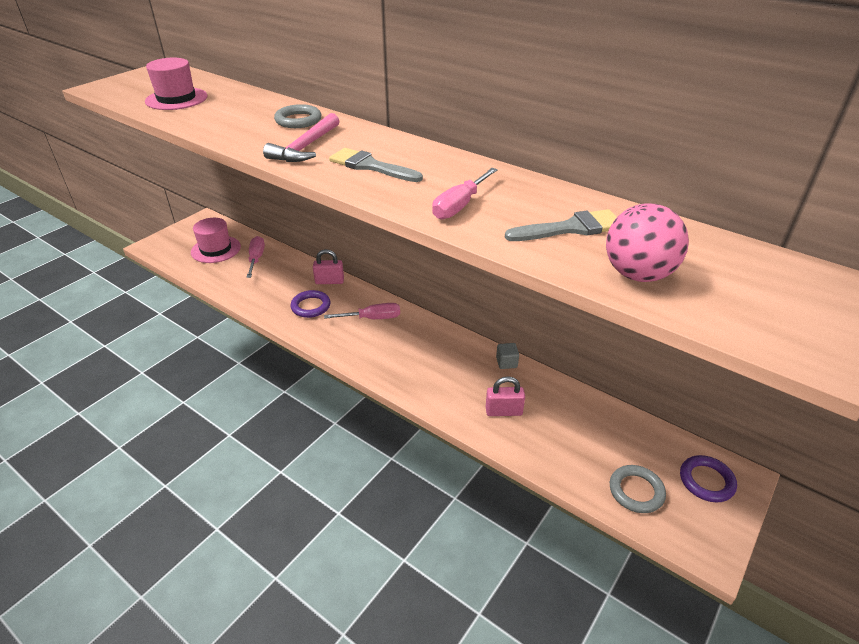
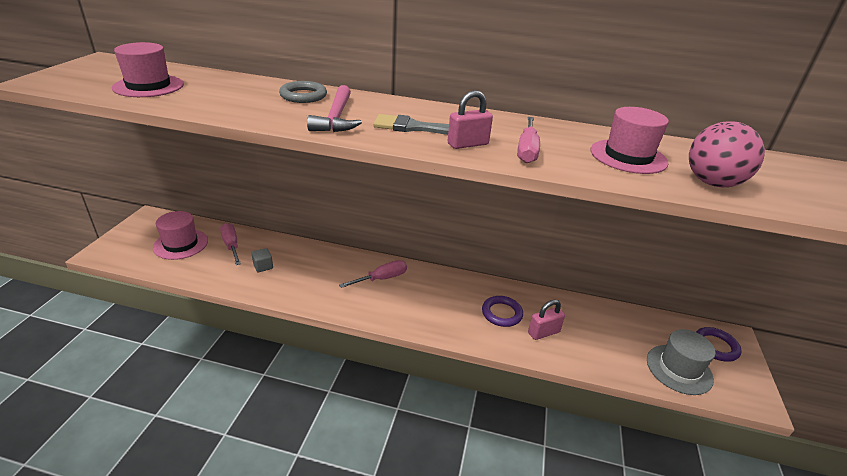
camera: 25 degrees left, 5 degrees down
(311, 306) = (316, 280): purple ring -> purple ring (501, 313)
(329, 281) = (320, 253): pink padlock -> pink padlock (468, 144)
(506, 362) = (518, 291): grey cube -> grey cube (263, 266)
(570, 228) = (628, 156): grey brush -> pink hat
(636, 491) = (679, 369): grey ring -> grey hat

